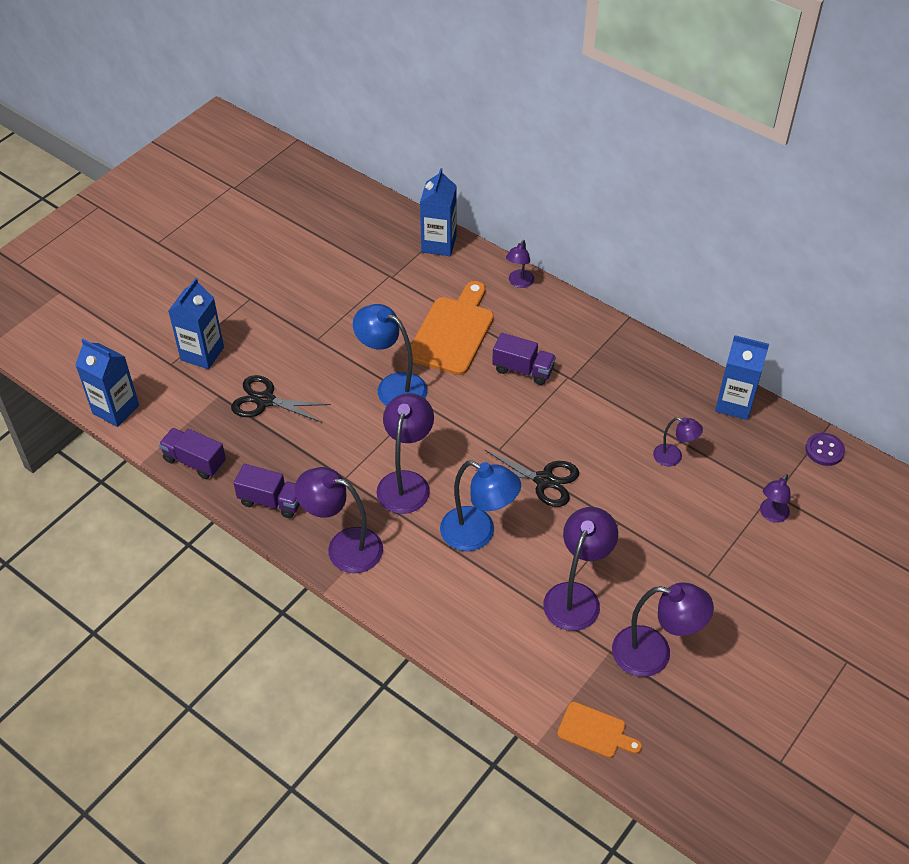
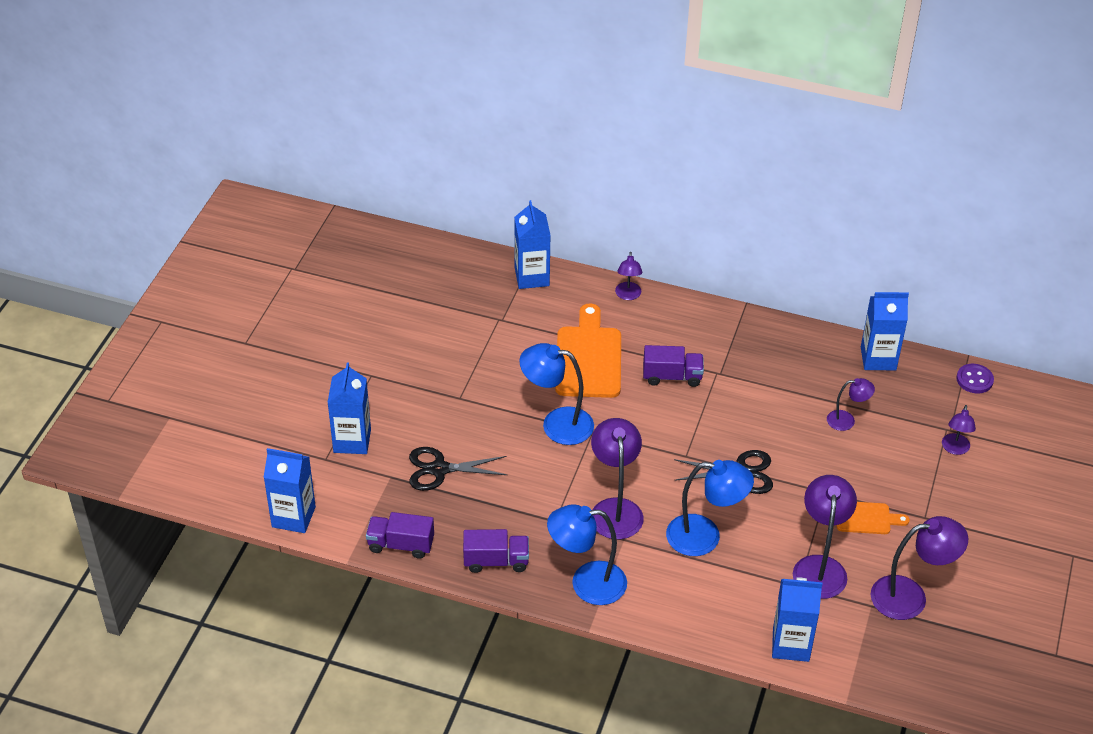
camera: 20 degrees left, 5 degrees down
(343, 547) = (587, 583): purple lamp -> blue lamp
(509, 667) = (791, 644): none -> blue carton
(595, 731) = (891, 677): orange cutting board -> orange cutting board (866, 518)

